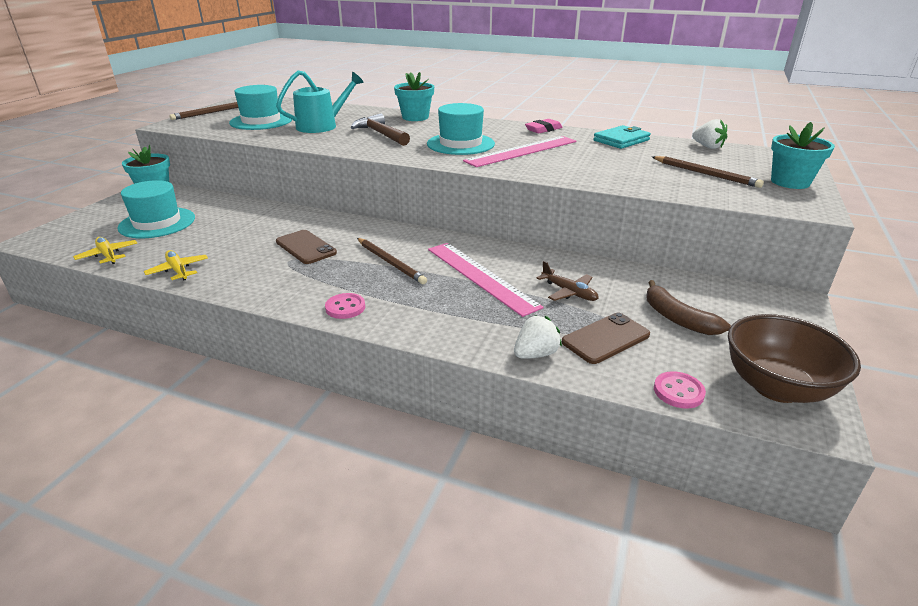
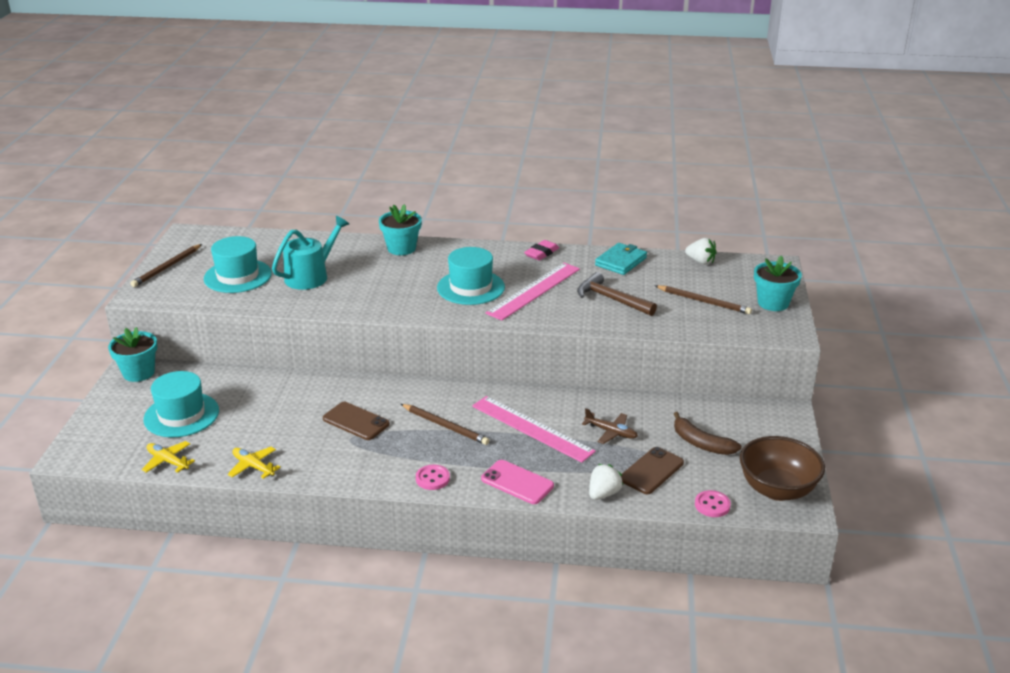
camera: 15 degrees left, 0 degrees up
(380, 134) = (382, 282): brown hammer -> brown hammer (611, 299)
(436, 326) = (517, 482): none -> pink phone

